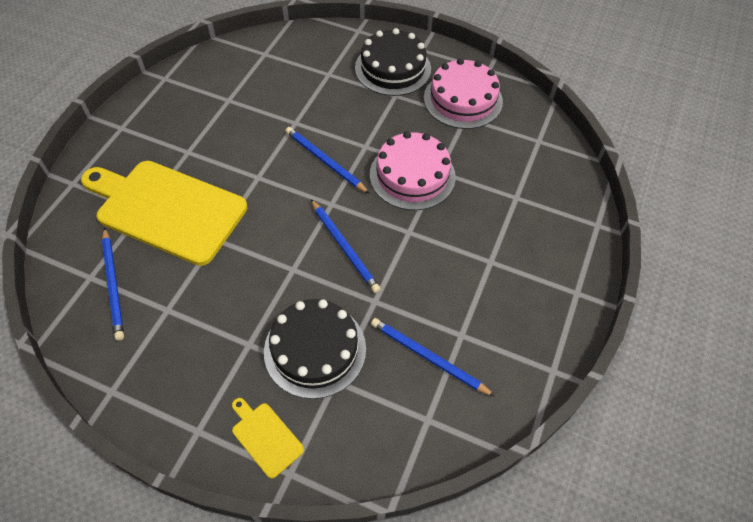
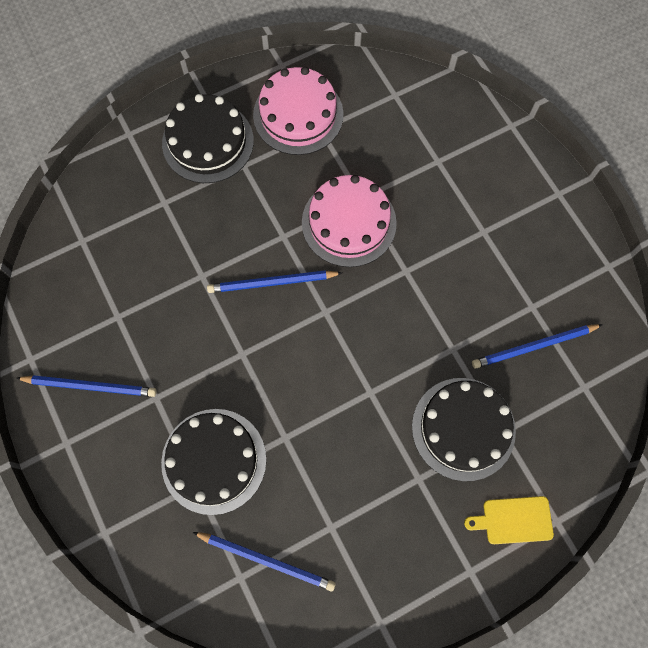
camera: 50 degrees left, 15 degrees up
(166, 209) = (214, 461): yellow cutting board -> black cake
(344, 247) = (381, 334): blue pencil -> blue pencil (90, 386)

